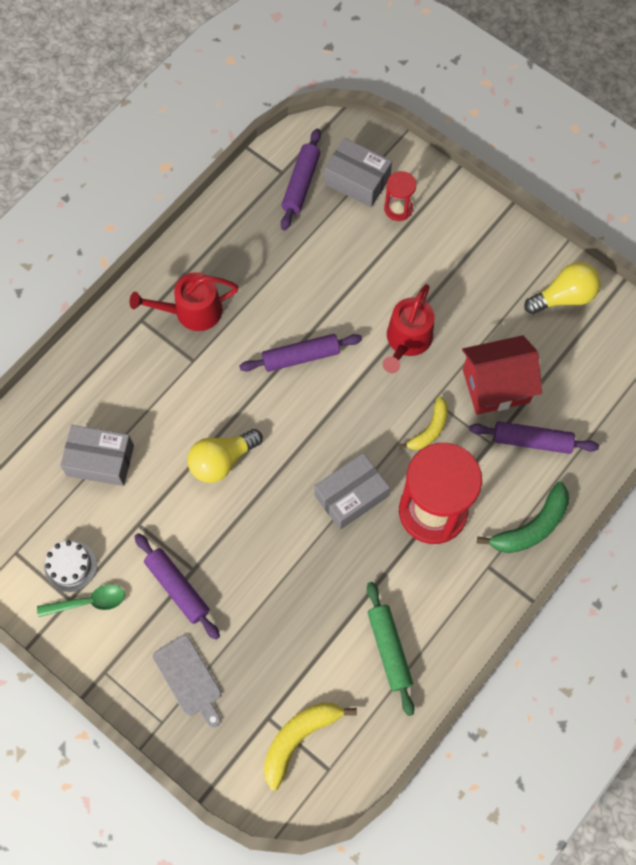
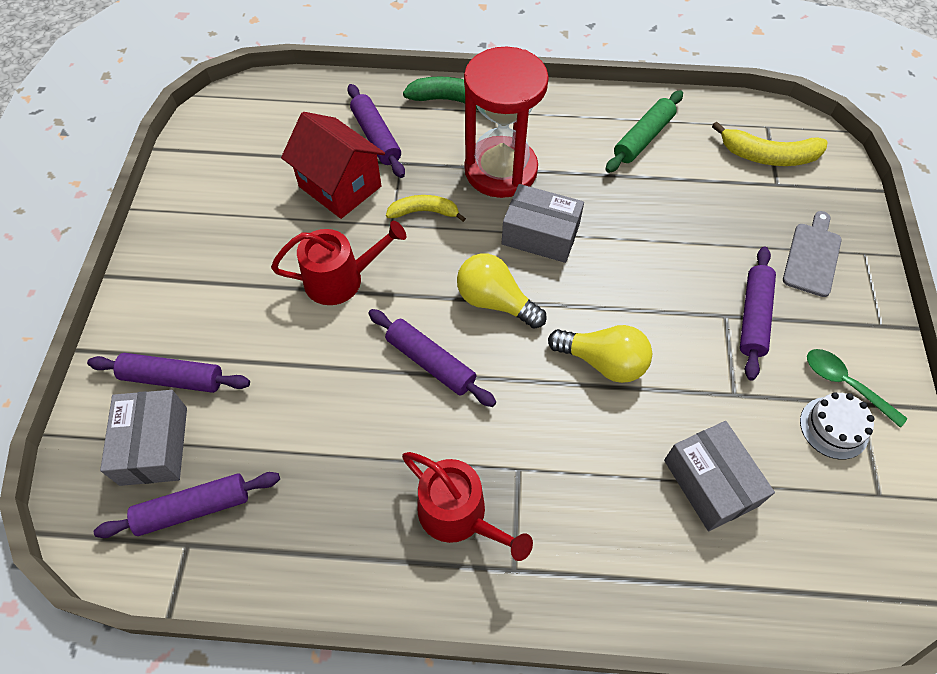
camera: 125 degrees left, 10 degrees down
(398, 208) = (173, 378): red hourglass -> purple rolling pin
(563, 297) = (203, 182): yellow light bulb -> yellow light bulb (495, 302)

